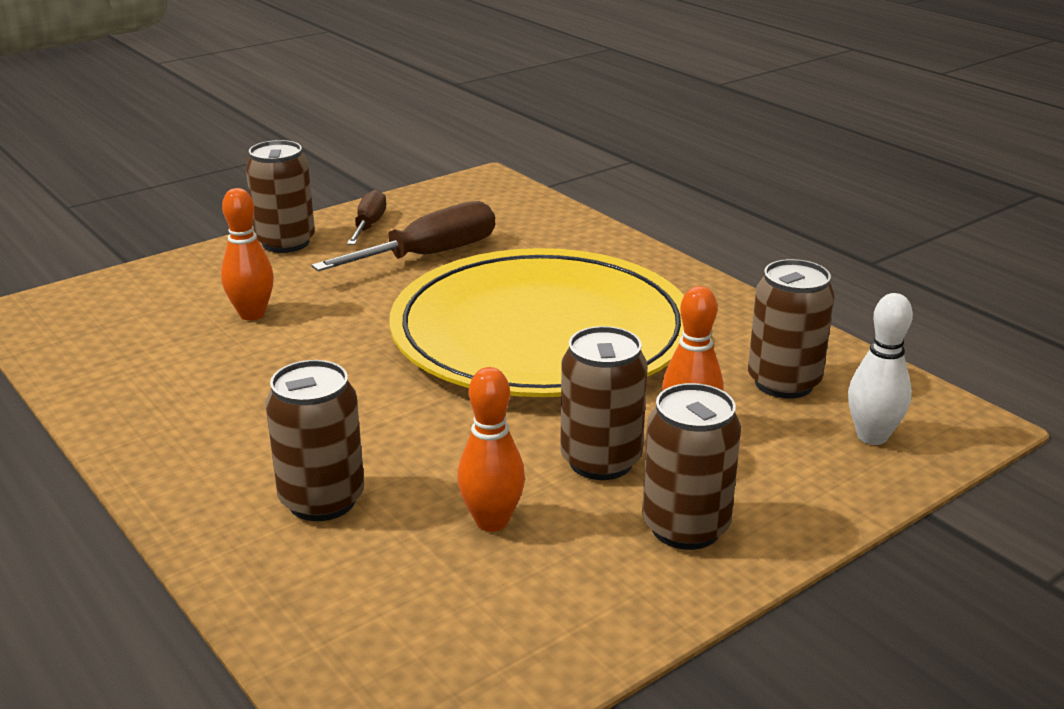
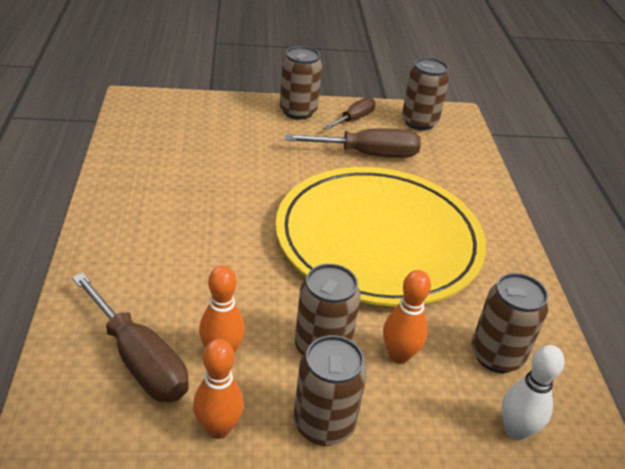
camera: 30 degrees right, 10 degrees up
(252, 314) = (235, 151): orange bowling pin -> orange bowling pin (218, 428)
(322, 500) = (153, 289): brown can -> brown can (419, 122)
(396, 577) = (139, 360): none -> brown screwdriver

